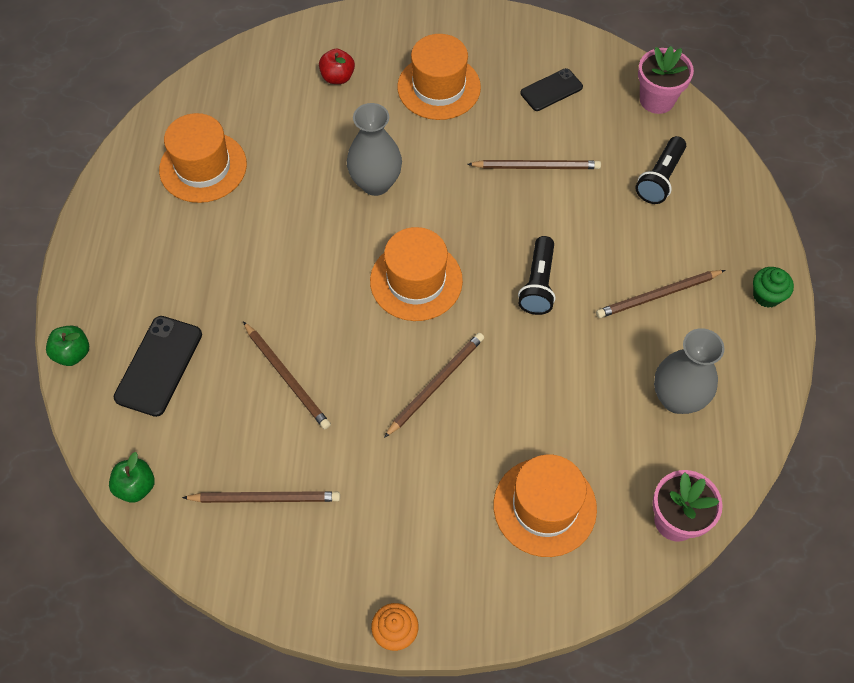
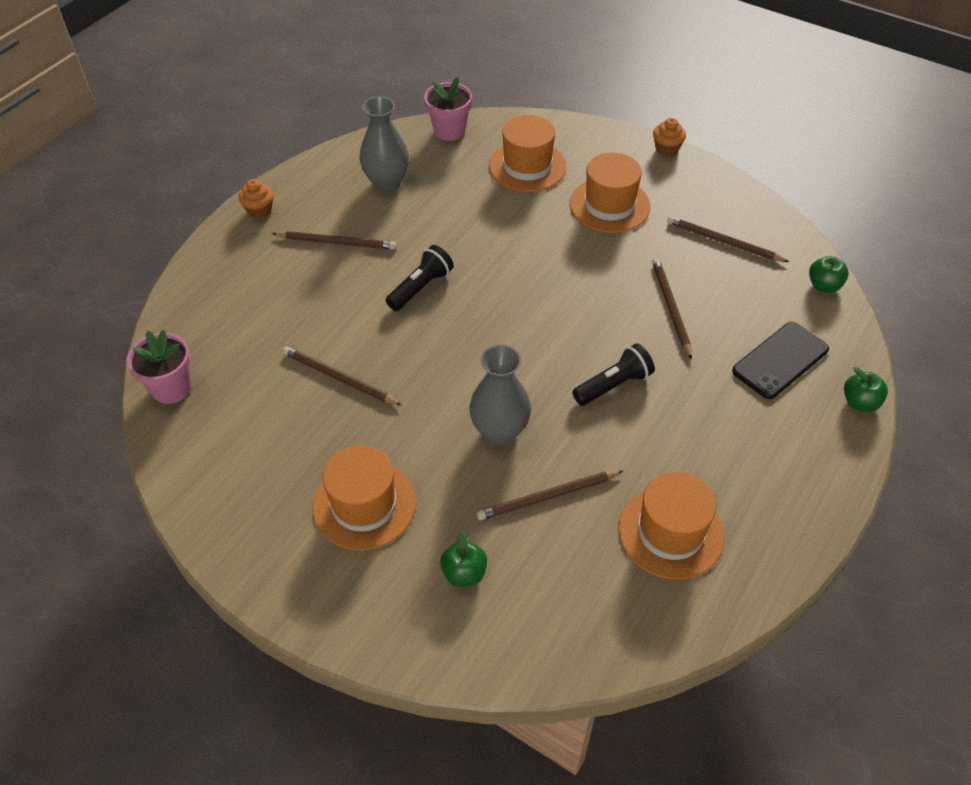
camera: 150 degrees left, 10 degrees down
(337, 77) = (464, 573): red apple -> green apple
(416, 281) = (519, 332): orange hat -> orange hat (609, 205)
(436, 384) = (553, 257): brown pencil -> brown pencil (547, 497)
(551, 90) = (256, 445): black phone -> none
(660, 178) = (245, 320): black flashlight -> black flashlight (613, 385)
(766, 295) = (259, 210): green cupcake -> orange cupcake

